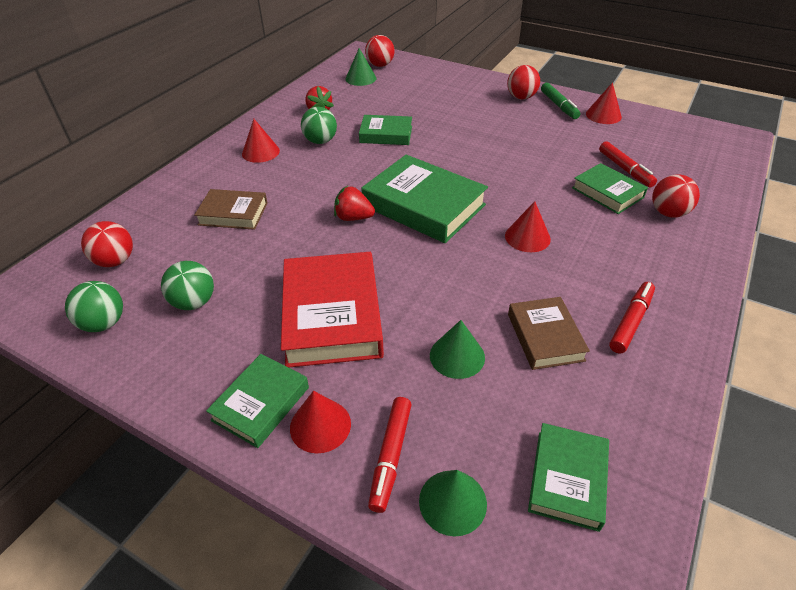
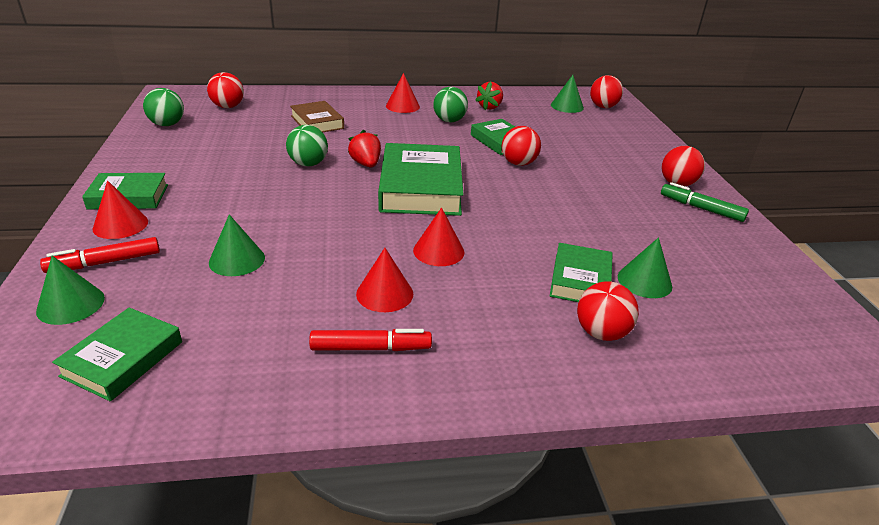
camera: 50 degrees right, 10 degrees down
(194, 302) = (210, 142): green ball -> green ball (308, 164)
(332, 315) = (240, 192): red book -> none
(430, 143) = (518, 163): none -> red ball
(545, 337) = (300, 299): brown book -> none
(559, 106) = (701, 208): green marker -> green marker turned 90 degrees clockwise
(567, 479) = (123, 359): green book -> green book turned 45 degrees counterclockwise
(603, 115) = (734, 240): red cone -> red cone (384, 293)
(625, 169) = (644, 281): red marker -> green cone

